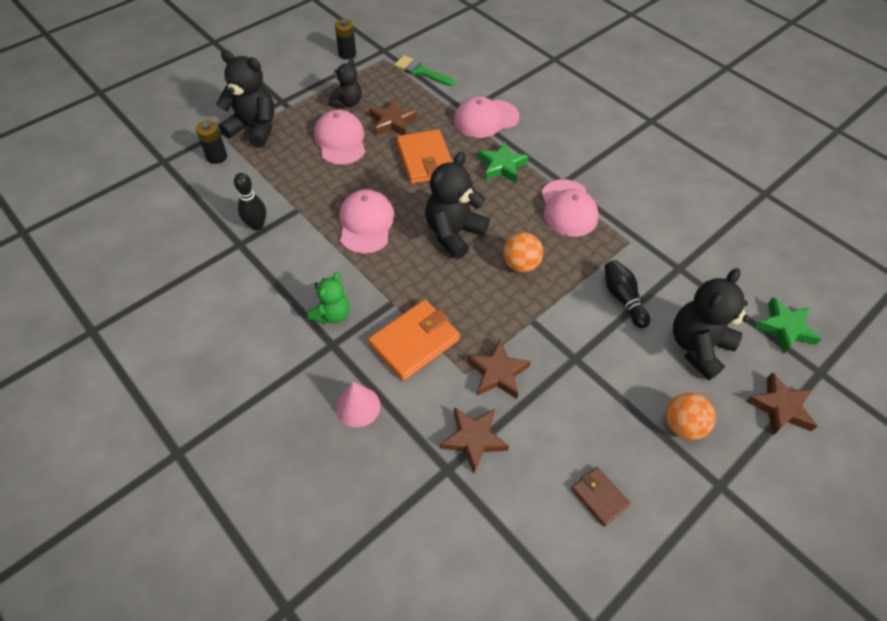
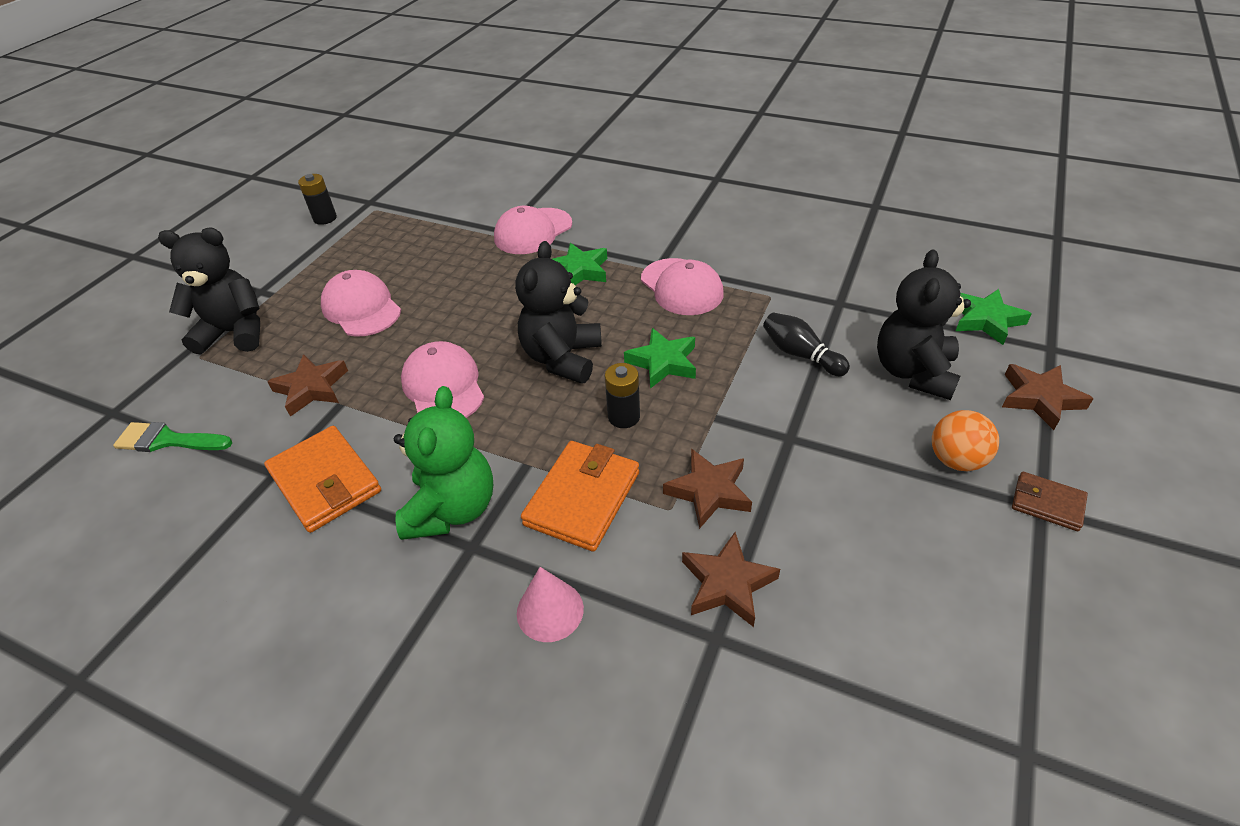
camera: 20 degrees left, 10 degrees down
(217, 157) = (194, 381): black battery -> black battery (624, 417)
(257, 225) = (290, 441): black bowling pin -> none
(332, 314) = (452, 509): green teddy bear -> green teddy bear, size x1.64
(347, 103) = (350, 266): black teddy bear -> none
(392, 122) = (420, 269): brown star -> brown star (311, 388)
(421, 71) = (428, 209): green brush -> green brush (168, 440)
(425, 160) = (483, 294): orange wallet -> orange wallet (325, 482)
(520, 264) = (663, 362): orange ball -> green star
(599, 497) = (922, 583): brown wallet -> brown wallet (1047, 503)

